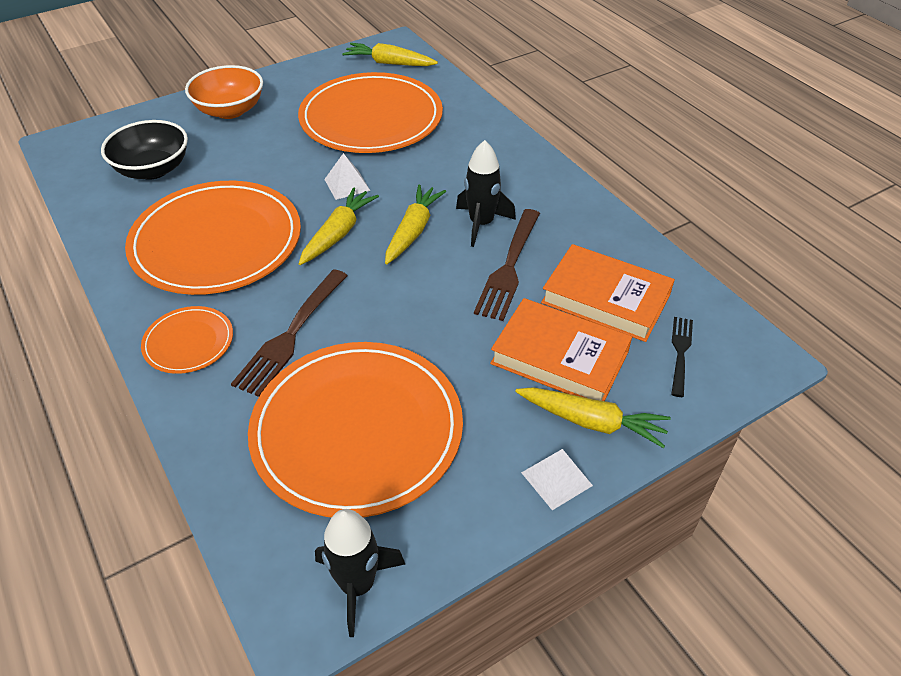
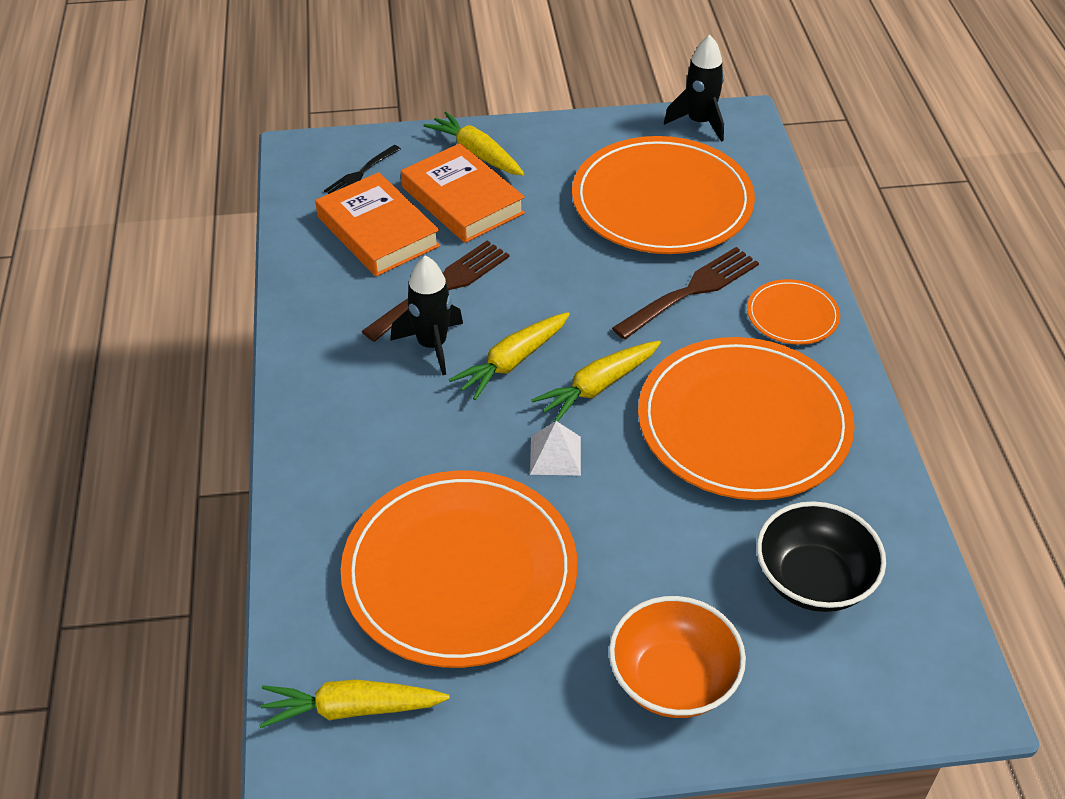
camera: 155 degrees left, 0 degrees up
(389, 63) = (352, 709): yellow carrot -> yellow carrot turned 135 degrees clockwise
(556, 479) = (531, 132): white pyramid -> none

